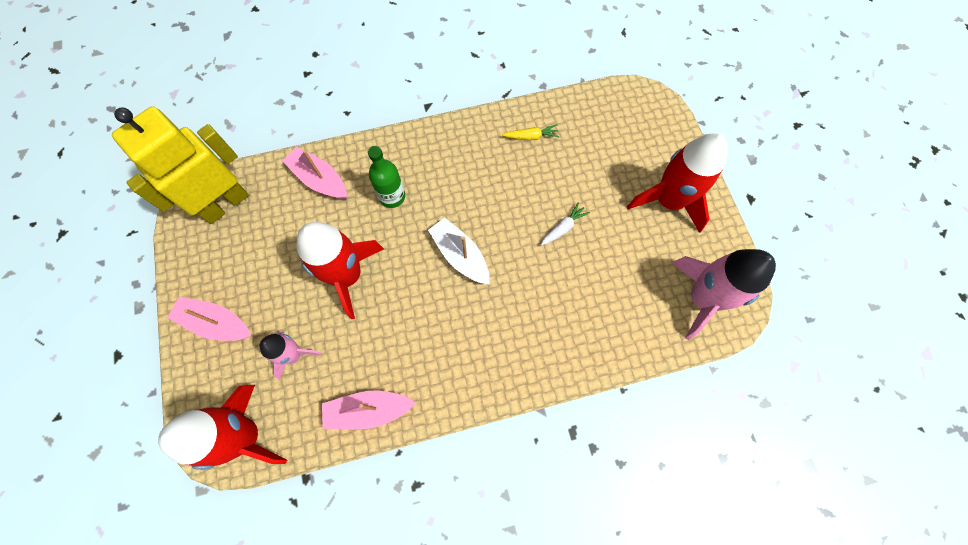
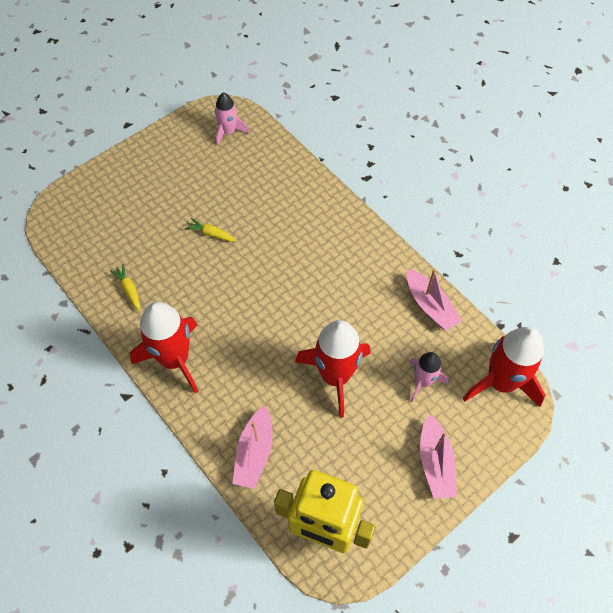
camera: 115 degrees left, 10 degrees down
(392, 196) = (242, 377): green bottle -> none
(460, 255) = (272, 297): white boat -> none
(563, 228) = (211, 234): white carrot -> yellow carrot
(668, 201) = (154, 172): red rocket -> red rocket (175, 359)
(702, 298) = (228, 132): pink rocket -> pink rocket, size x0.57

